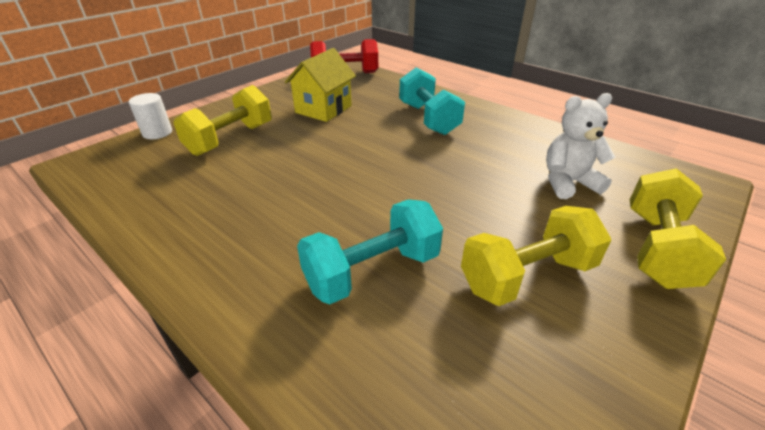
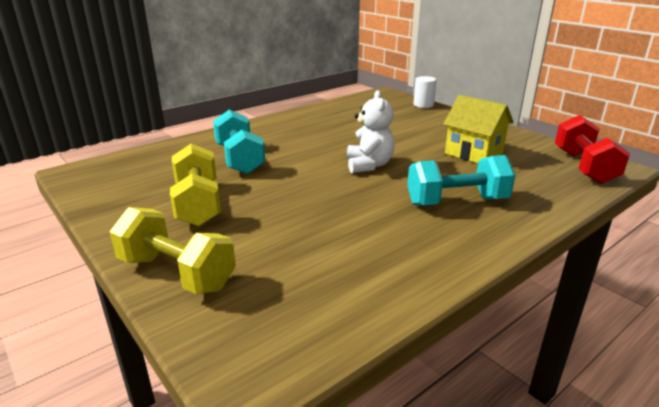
camera: 100 degrees right, 10 degrees down
(230, 139) = (412, 123): yellow dumbbell -> none
(568, 183) = (298, 257): white teddy bear -> white teddy bear (369, 165)

